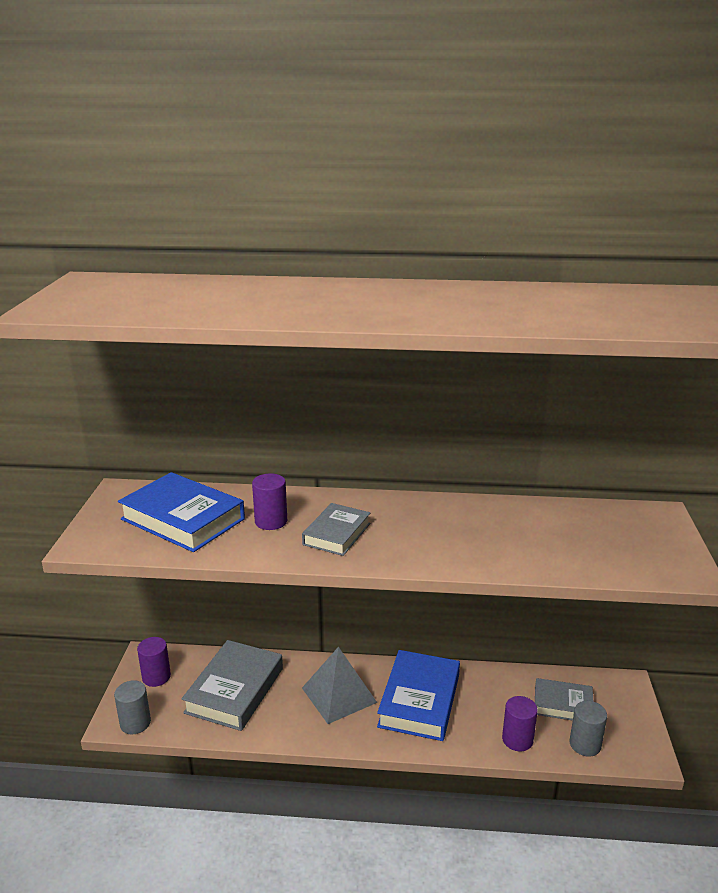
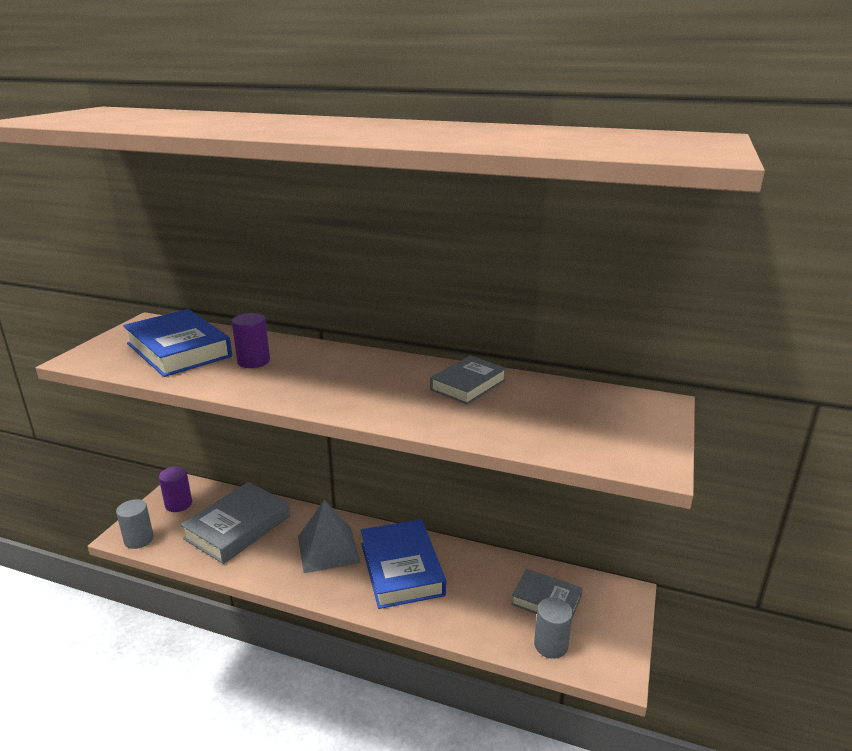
camera: 15 degrees right, 0 degrees up
(336, 534) = (305, 379): grey book -> grey book (468, 385)
(419, 700) = (402, 569): blue book -> blue book turned 45 degrees counterclockwise
(517, 739) = (481, 625): purple cylinder -> none

